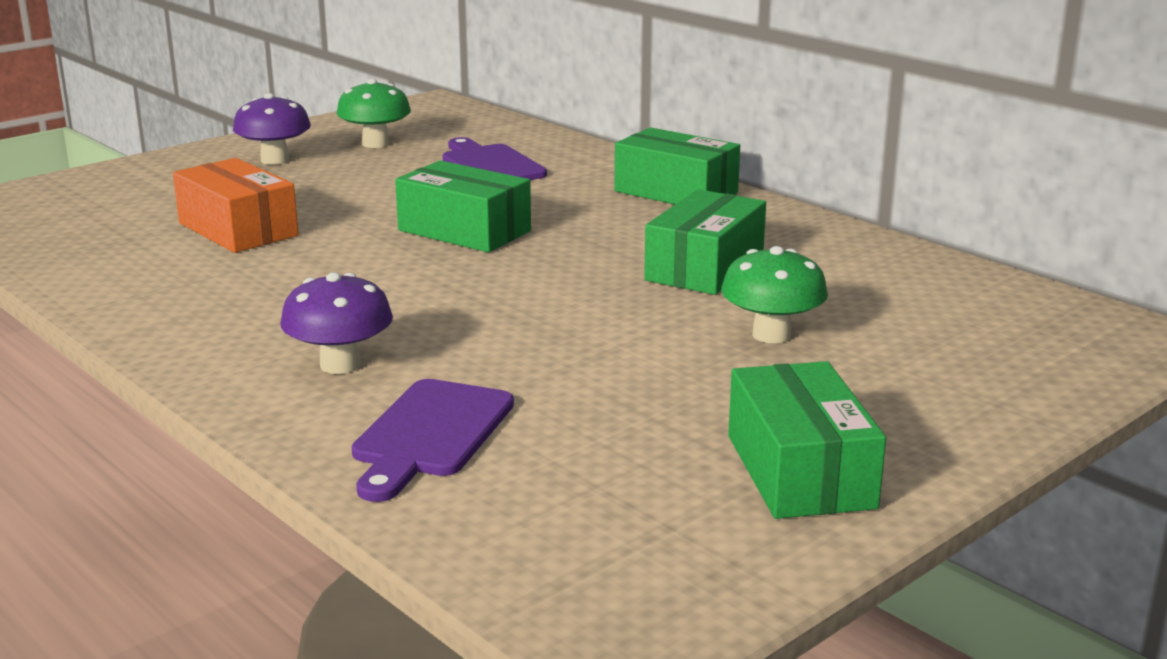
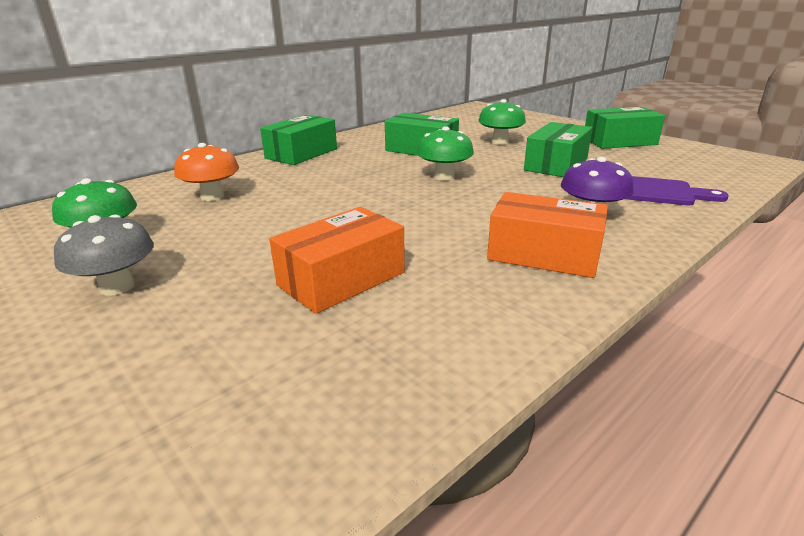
camera: 90 degrees left, 5 degrees up
(235, 320) = (543, 254): none -> orange box
(275, 160) = (117, 287): purple mushroom -> grey mushroom
(464, 231) = (360, 198): green box -> green box (556, 164)
(490, 165) = (212, 196): purple cutting board -> orange mushroom
(545, 279) = (444, 177): none -> green mushroom

